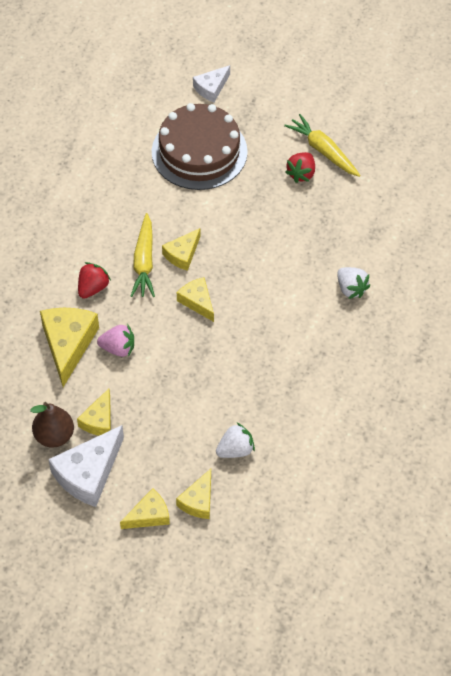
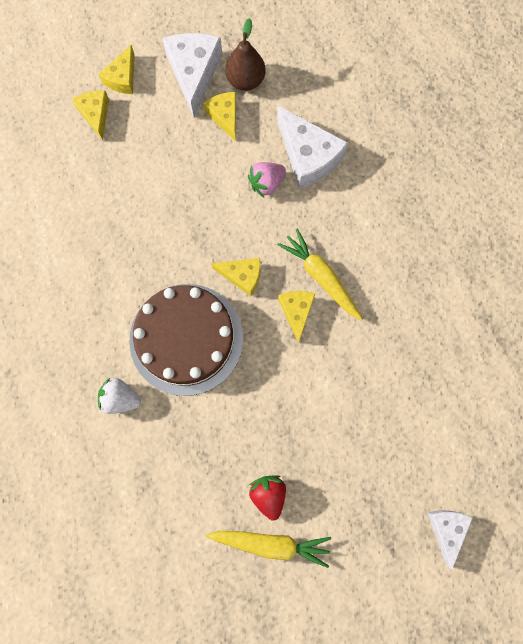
camera: 140 degrees right, 20 degrees up
(68, 344) = (308, 156): yellow cheese -> white cheese
(93, 288) = (338, 219): red strawberry -> none
(199, 151) = (384, 437): brown cake -> brown cake (186, 339)
(235, 450) = (100, 173): white strawberry -> none

